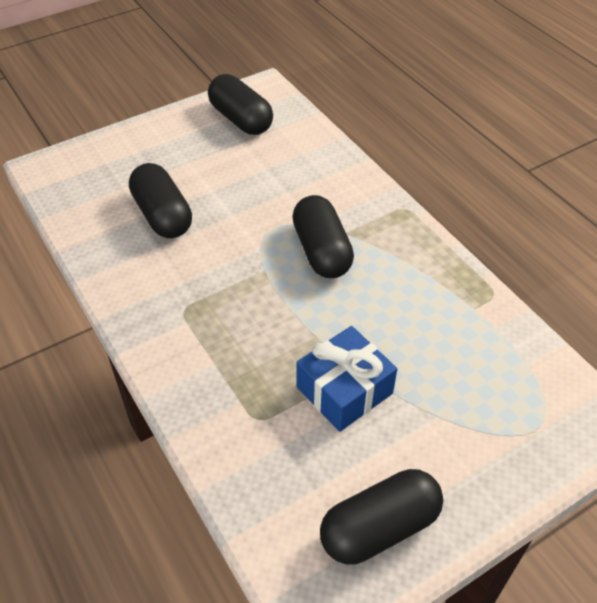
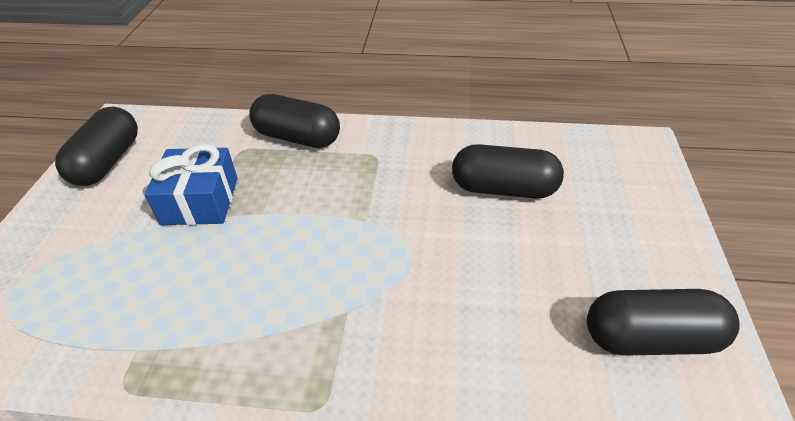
camera: 130 degrees right, 5 degrees down
(321, 251) = (343, 275): black capsule -> black capsule (297, 137)

